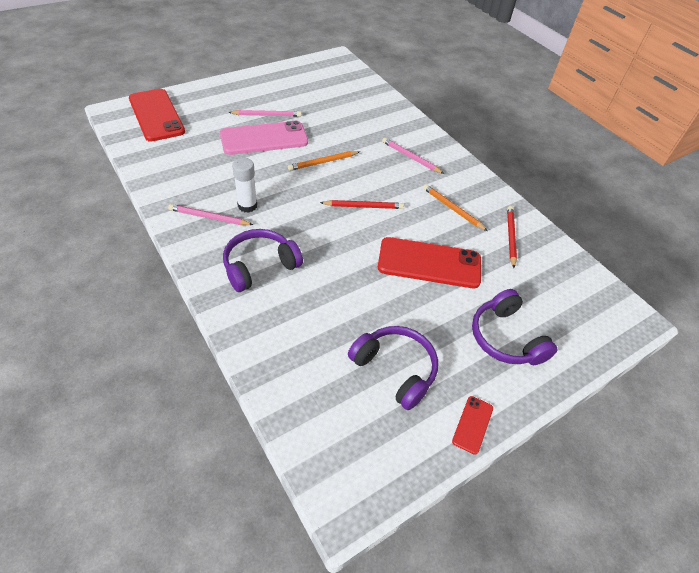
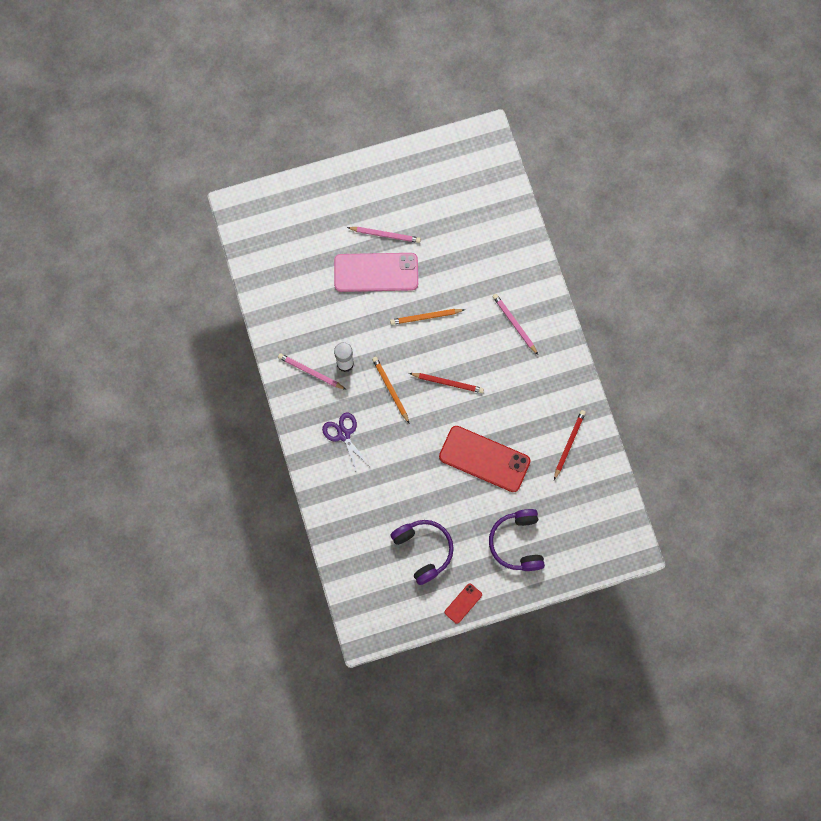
camera: 20 degrees right, 25 degrees up
(156, 115) = (276, 219): red phone -> none
(259, 266) = (344, 434): purple headphones -> purple scissors
(452, 209) = (529, 400): orange pencil -> orange pencil (390, 389)

